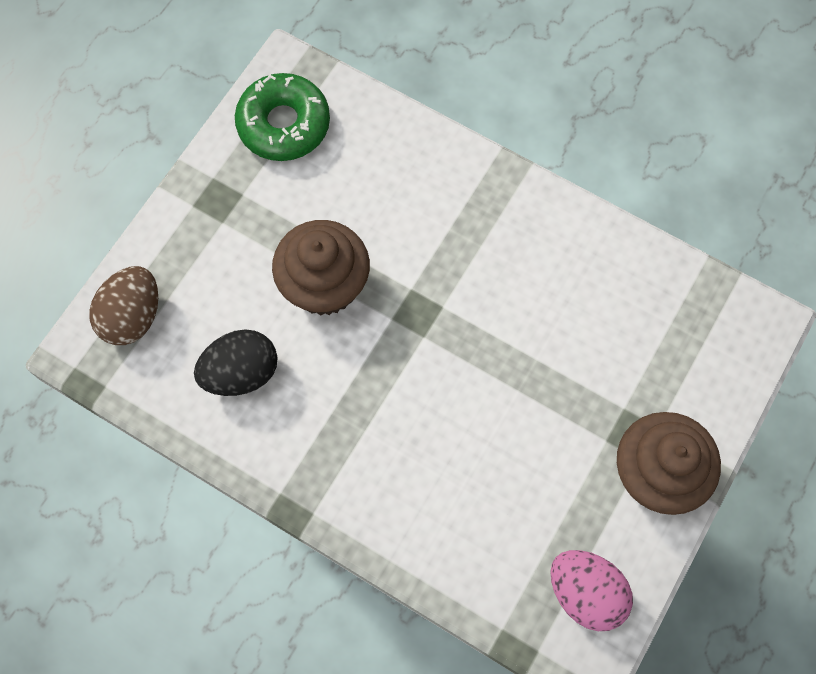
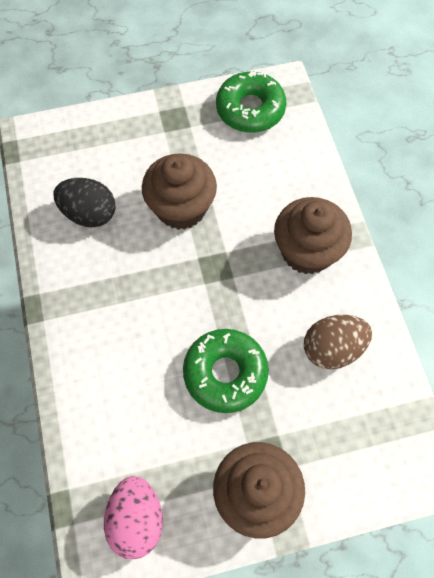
camera: 45 degrees right, 5 degrees down
(133, 316) = (70, 139): brown egg -> brown egg (332, 349)
(483, 221) = (307, 251): none -> brown cupcake
(527, 399) = (225, 373): none -> green donut

